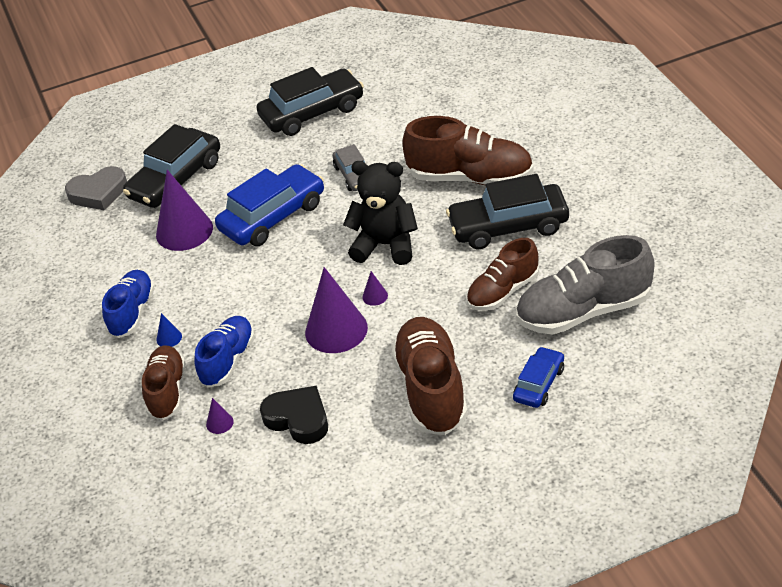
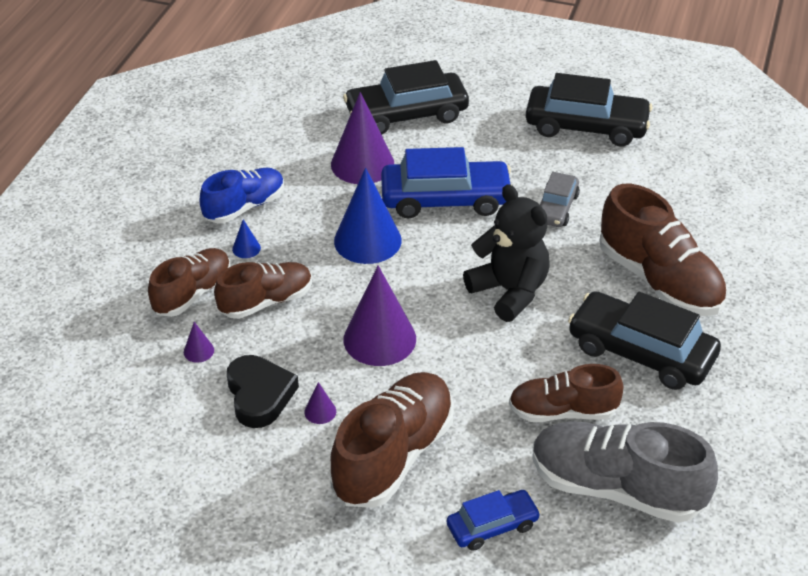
camera: 35 degrees right, 0 degrees up
(98, 193) = (336, 87): grey heart -> none
(228, 361) = (266, 301): blue shoe -> brown shoe
(251, 276) = (367, 240): none -> blue cone
(375, 296) = (446, 332): purple cone -> purple cone (320, 411)

